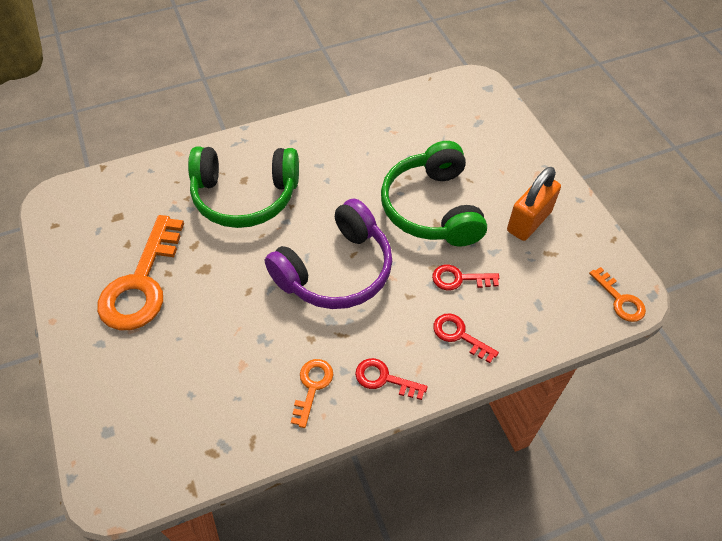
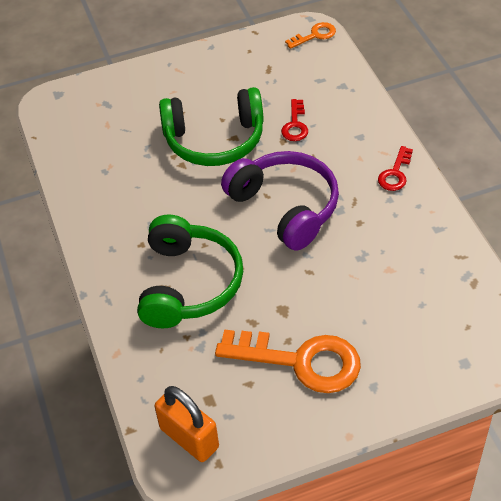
camera: 85 degrees left, 5 degrees down
(312, 387) = (406, 219): orange key -> none
(459, 335) = (351, 127): red key -> none
(529, 221) = (234, 78): orange padlock -> orange padlock (189, 438)

